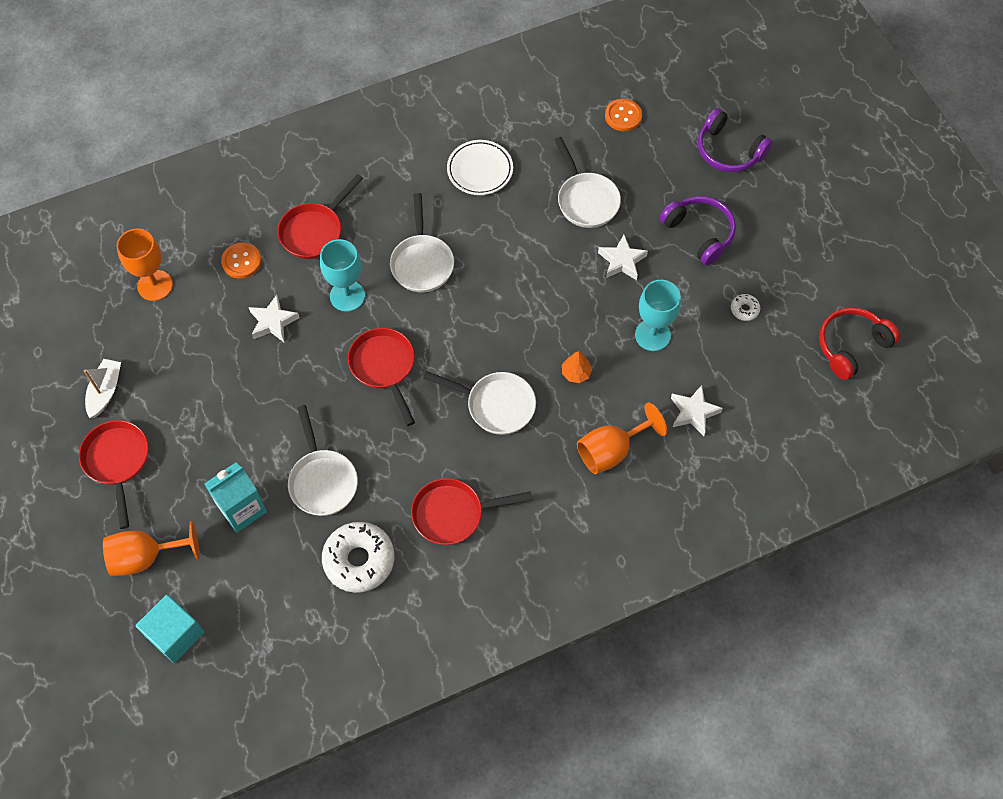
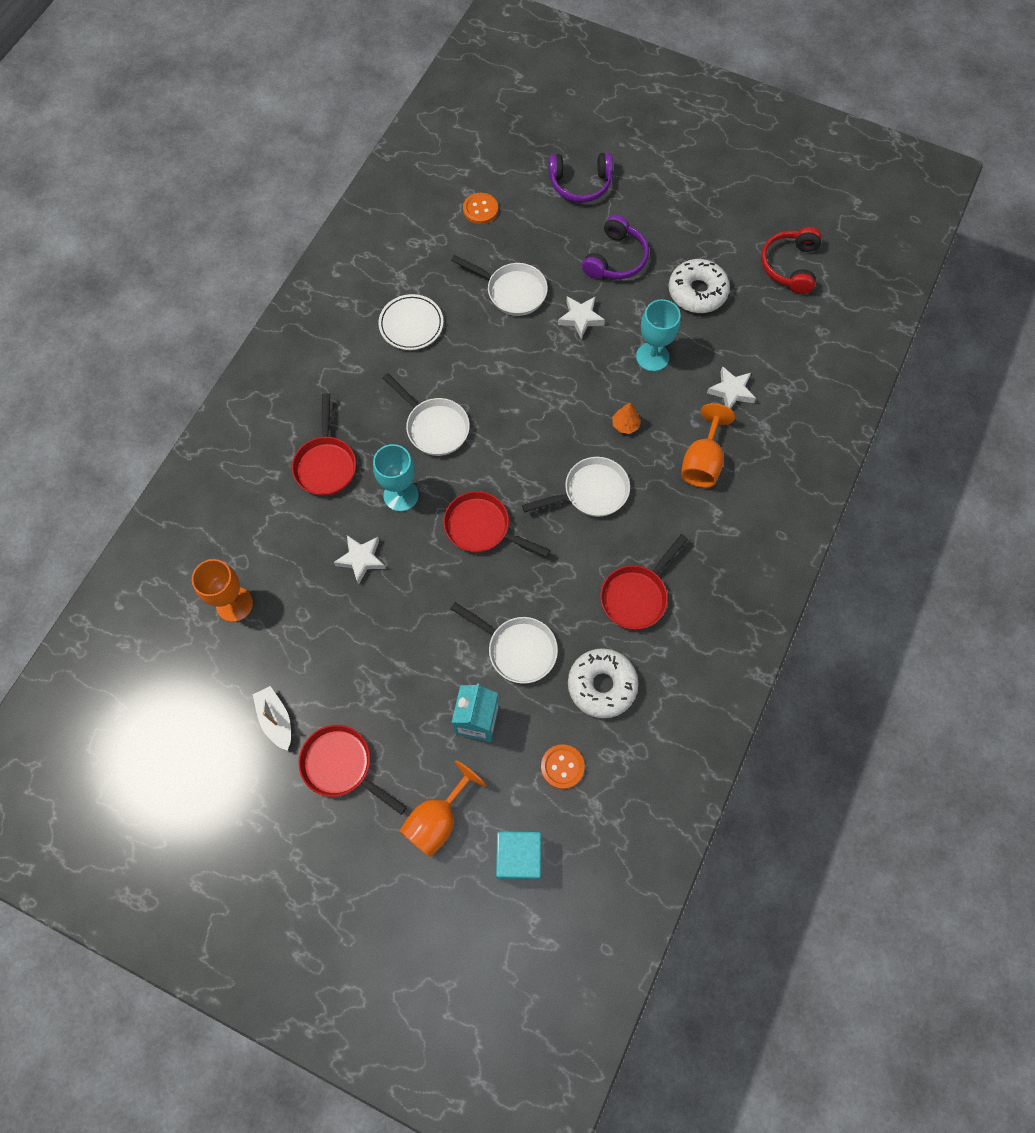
camera: 40 degrees left, 5 degrees up
(241, 261) = (289, 531): orange button -> orange button (562, 767)
(699, 233) = (615, 259): purple headphones -> purple headphones turned 105 degrees clockwise
(744, 309) = (697, 292): white donut -> white donut, size x2.24

